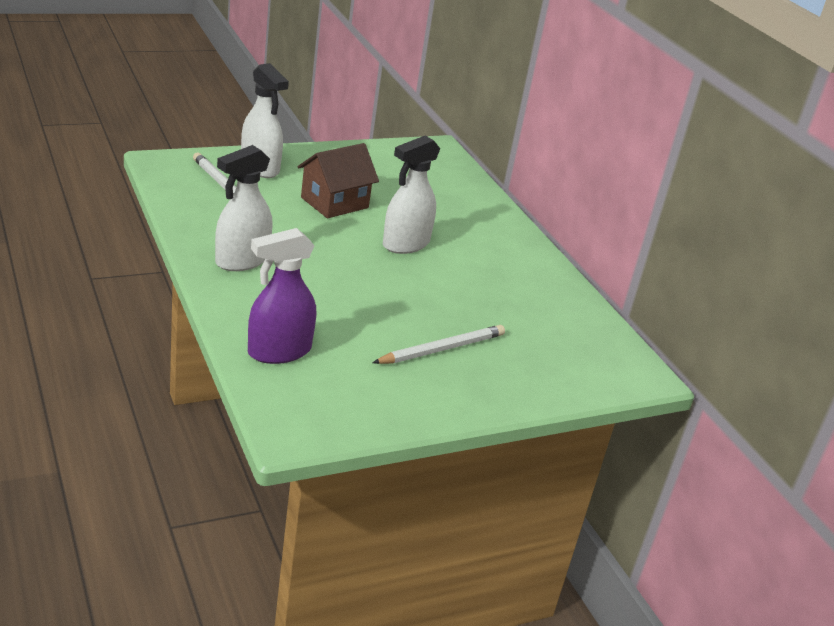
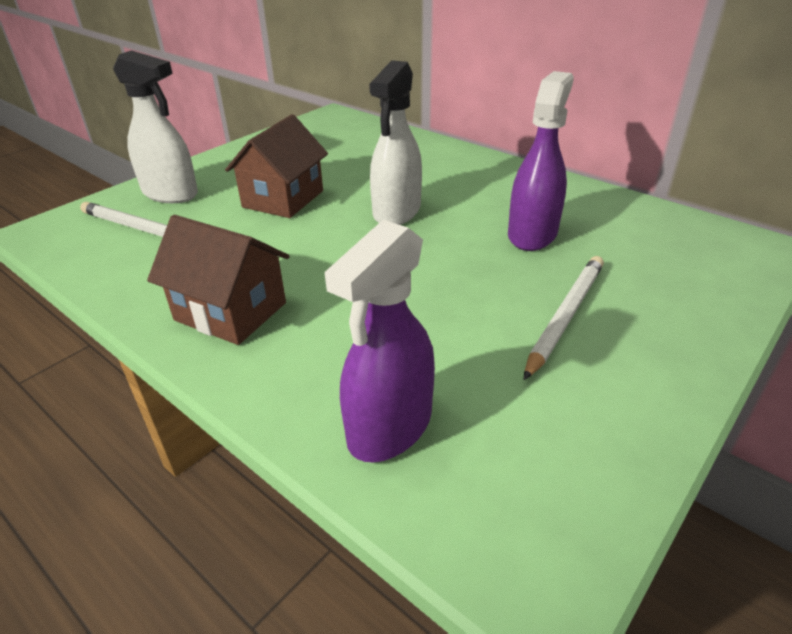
camera: 20 degrees left, 5 degrees up
(241, 260) = (231, 311): white spray bottle -> brown house
(485, 297) = (532, 234): none -> purple spray bottle

